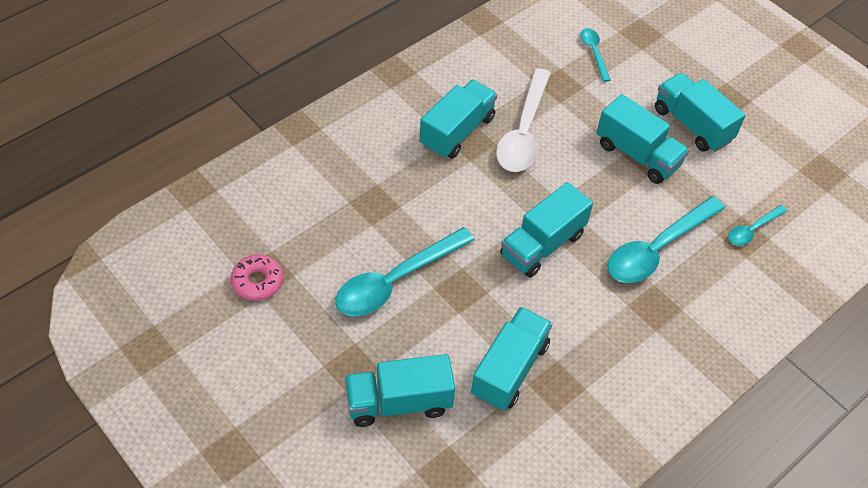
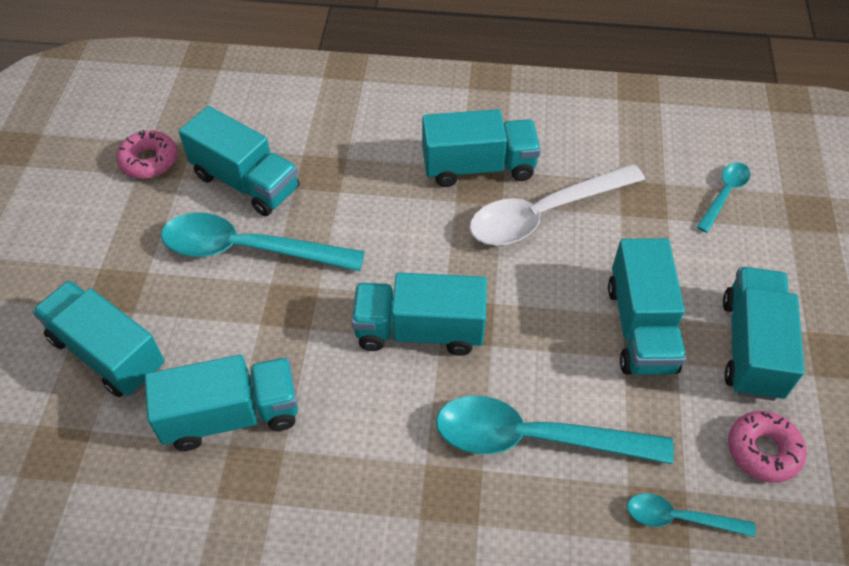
camera: 50 degrees right, 0 degrees up
(338, 245) = (246, 182): none -> turquoise truck
(749, 170) = (763, 451): none -> pink donut

